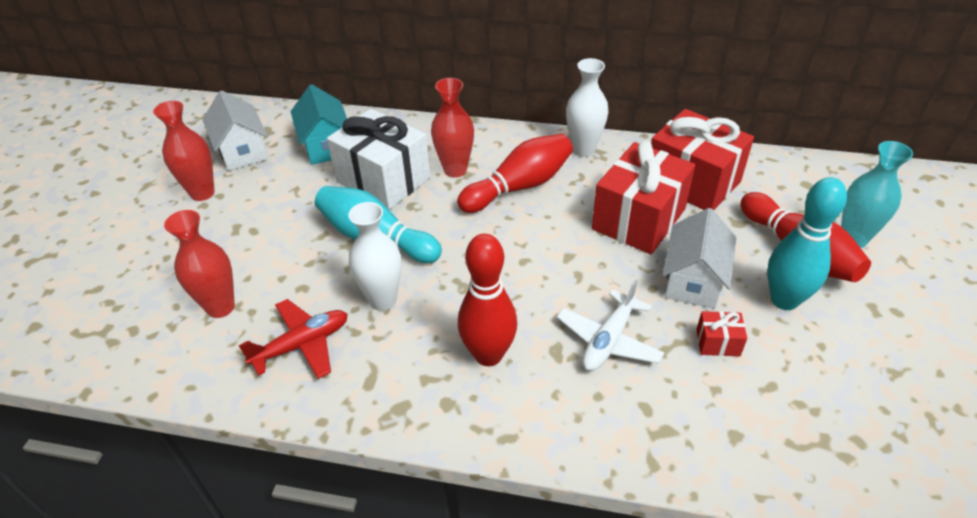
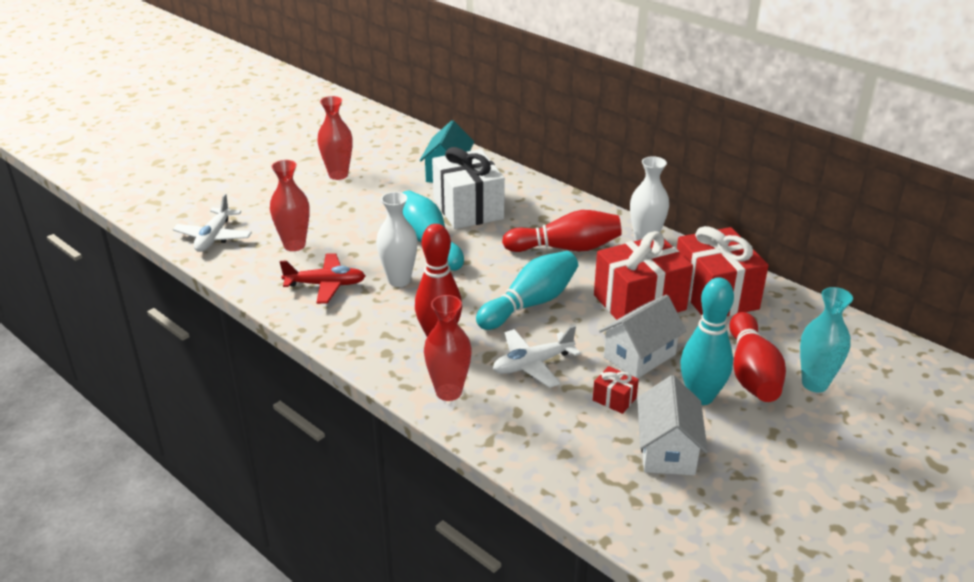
camera: 30 degrees right, 10 degrees down
(103, 340) = (214, 237): none -> white plane
(242, 151) = (386, 157): white house -> white house (667, 450)
(455, 170) = (527, 220): red vase -> red vase (448, 392)
(542, 267) = (530, 303): none -> turquoise bowling pin

